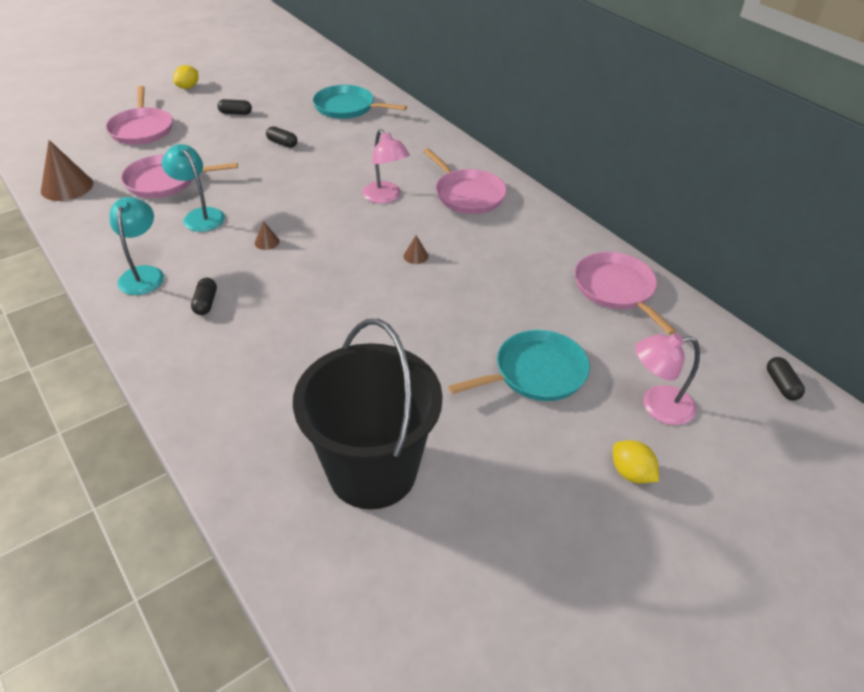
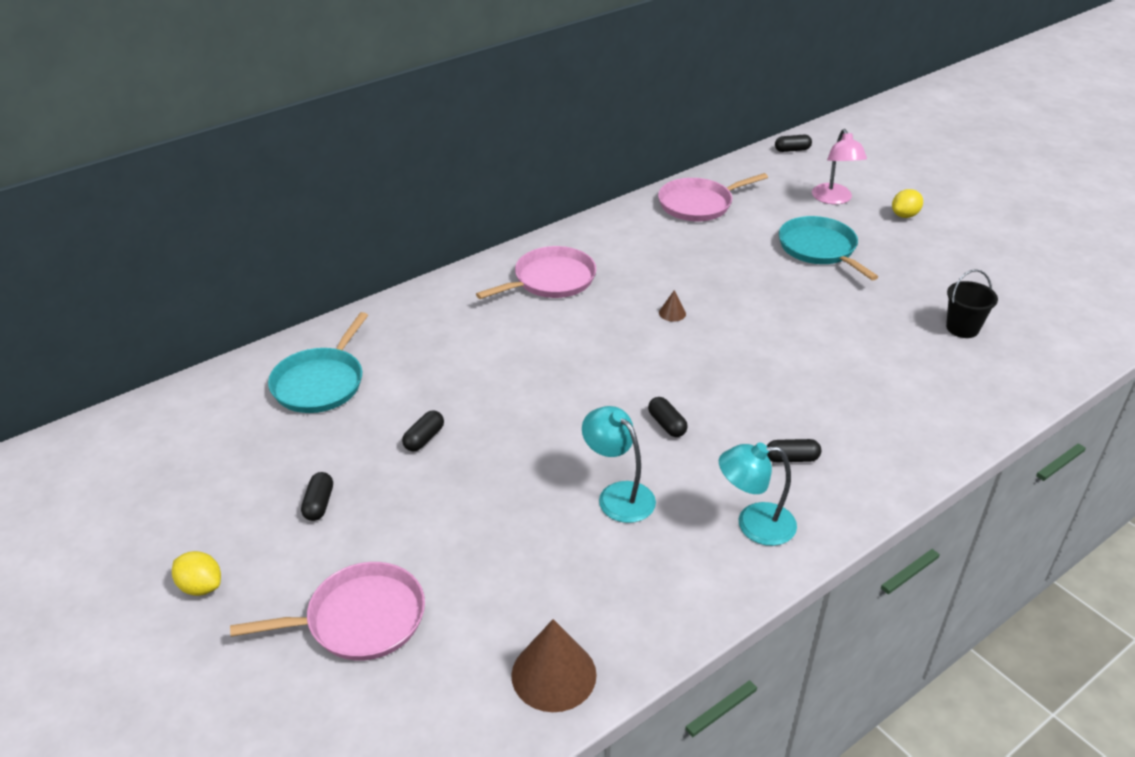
camera: 90 degrees left, 5 degrees down
(165, 181) = (532, 550): pink pan -> none
(200, 215) = (618, 495): turquoise lamp -> turquoise lamp turned 90 degrees clockwise
(267, 242) = (667, 424): brown cone -> black capsule
(372, 471) = (962, 328): black bucket -> black bucket, size x0.43
(385, 197) = (561, 337): pink lamp -> none

